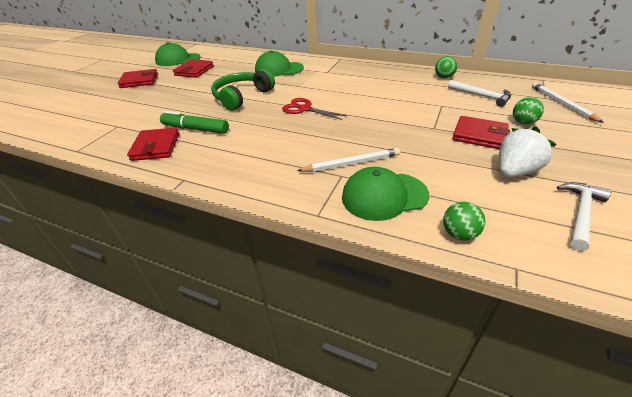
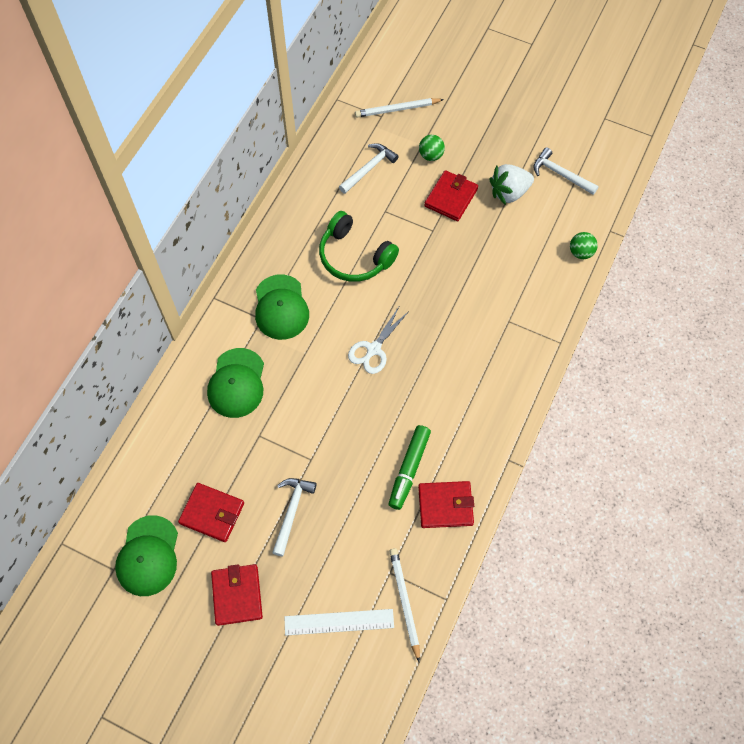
camera: 90 degrees left, 25 degrees up
(97, 110) = (339, 621): none -> white ruler
(183, 91) = (292, 511): none -> white hammer
(242, 97) = (327, 426): green headphones -> green headphones (354, 256)
(304, 109) = (373, 349): red scissors -> white scissors
(351, 163) = (490, 311): white pencil -> white pencil (404, 602)
(384, 196) = (538, 292): green cap -> green cap (281, 307)
(444, 77) = (310, 189): green ball -> none
(514, 171) = (509, 192): white strawberry -> white strawberry turned 75 degrees counterclockwise

